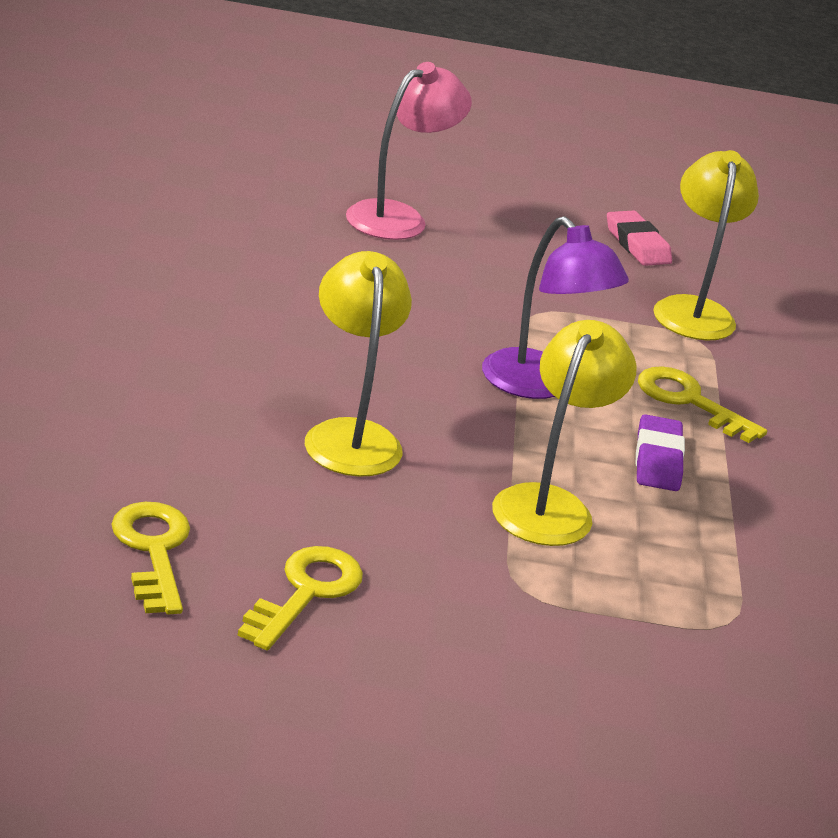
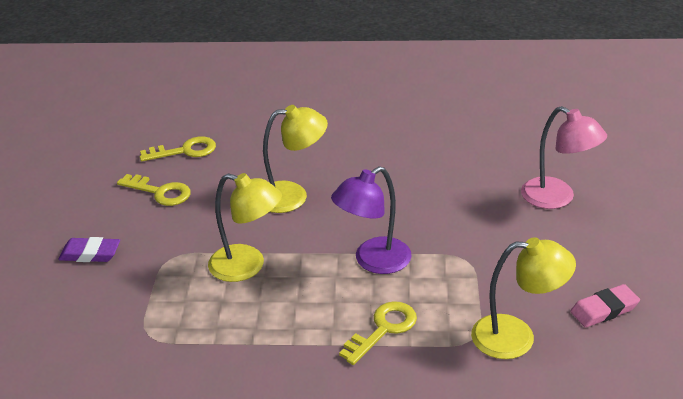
camera: 95 degrees right, 5 degrees up
(657, 460) = (307, 311): purple eraser -> purple eraser (90, 253)

